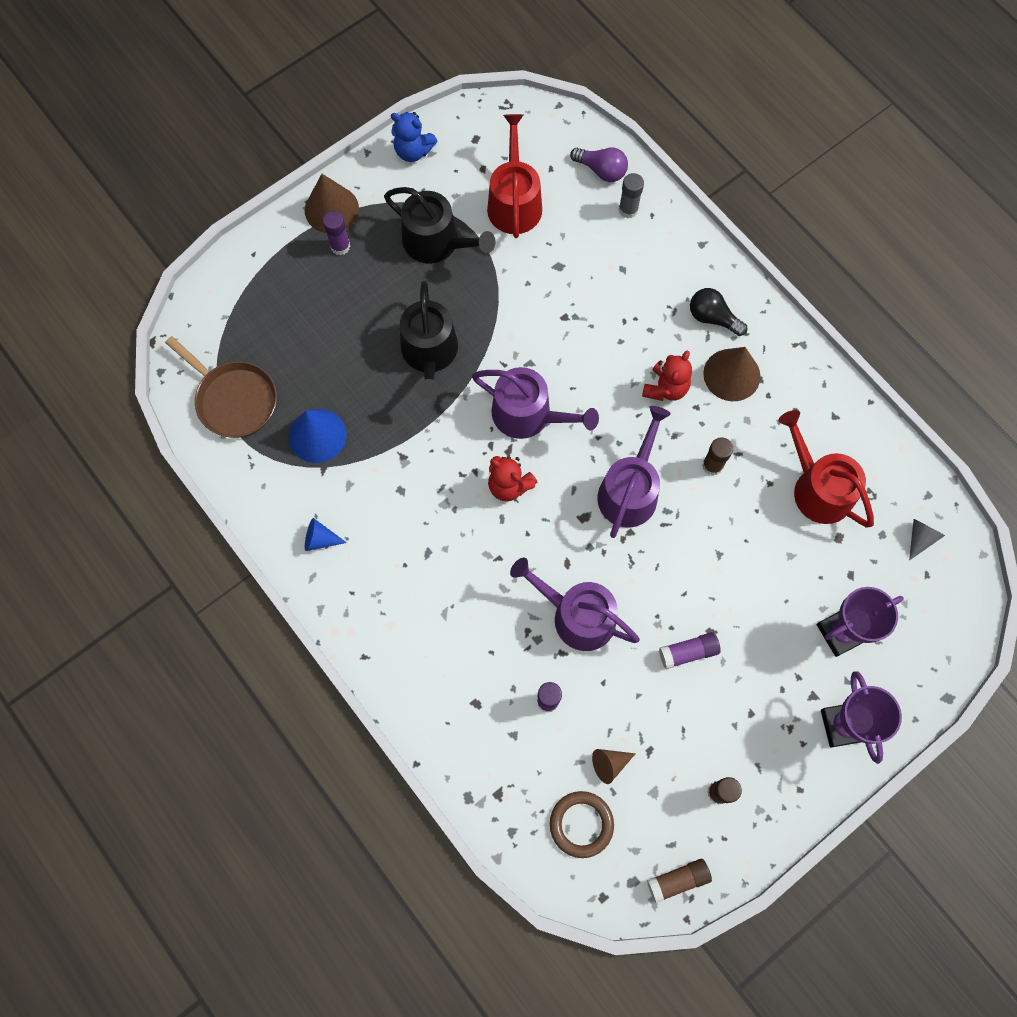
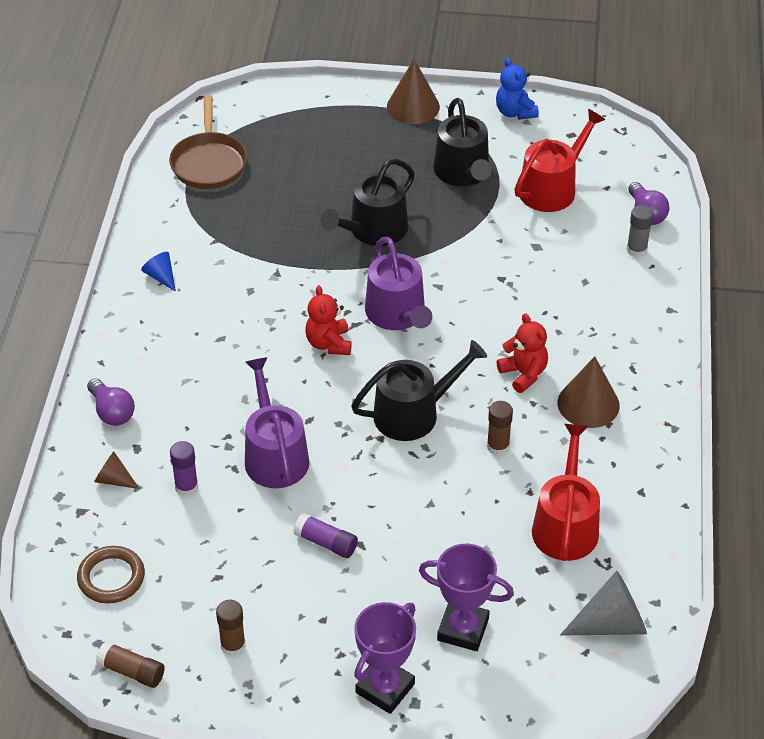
camera: 45 degrees right, 25 degrees down
(317, 435) = (236, 220): blue cone -> none
(340, 246) = (391, 130): purple glue stick -> none
(423, 691) = (112, 412): none -> purple light bulb
(609, 764) = (179, 560): brown cone -> brown cone (114, 479)
(630, 490) = (413, 413): purple watering can -> black watering can
(665, 388) = (523, 374): red teddy bear -> red teddy bear turned 105 degrees counterclockwise
(712, 317) = (619, 359): black light bulb -> none
(920, 538) = (611, 624): grey cone -> grey cone, size x1.78

